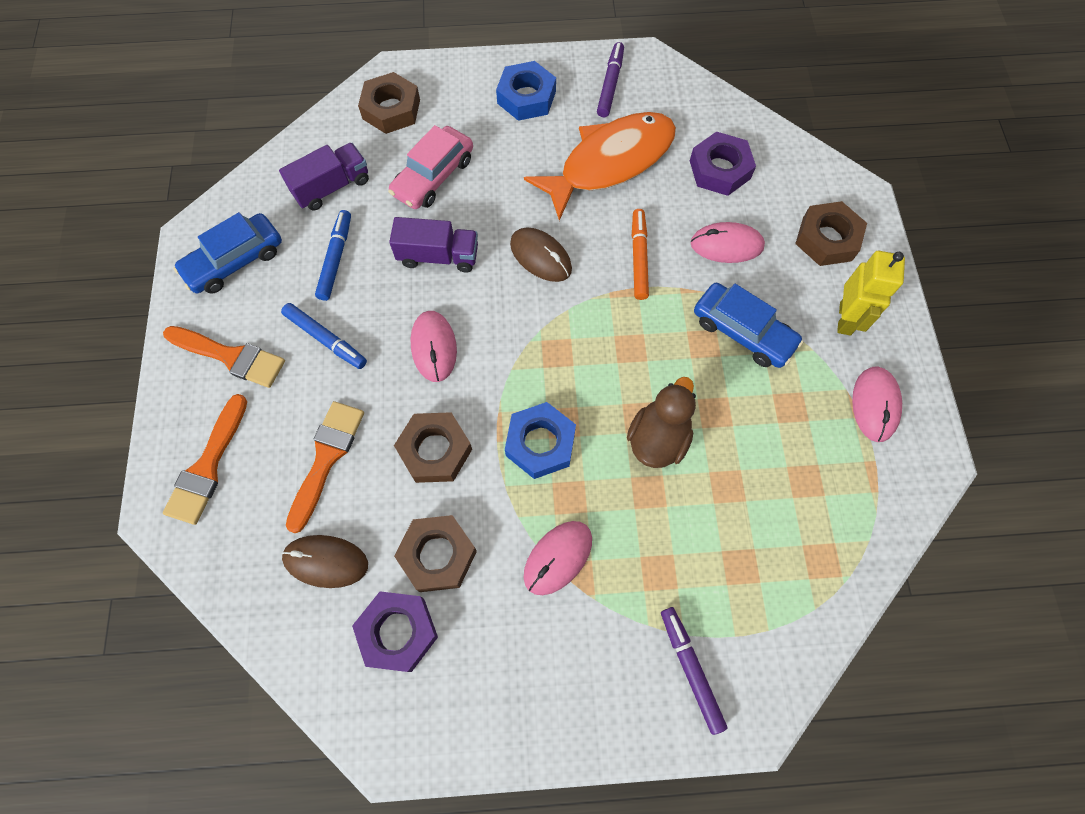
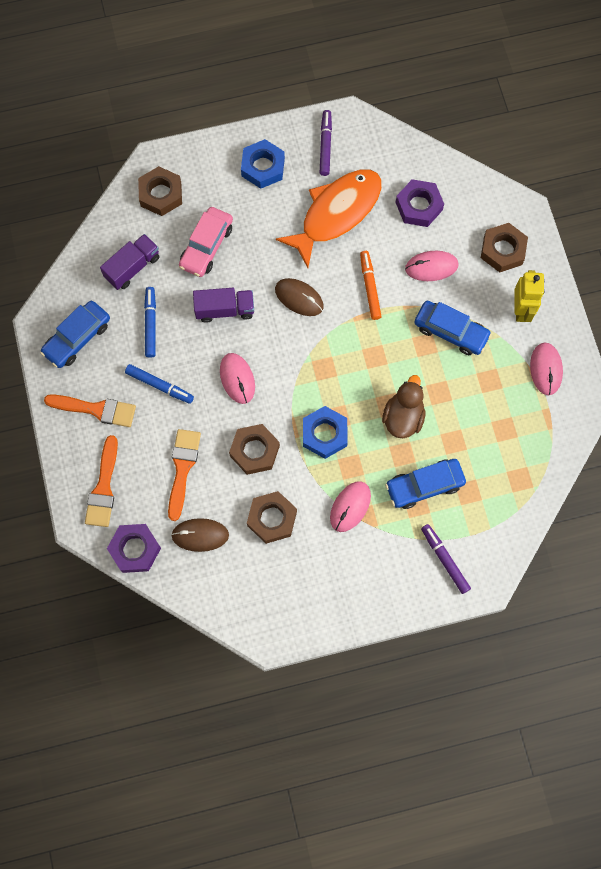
camera: 10 degrees left, 5 degrees up
(398, 632) = (257, 570): purple nut -> purple nut (135, 549)
(675, 545) = (424, 485): none -> blue car

